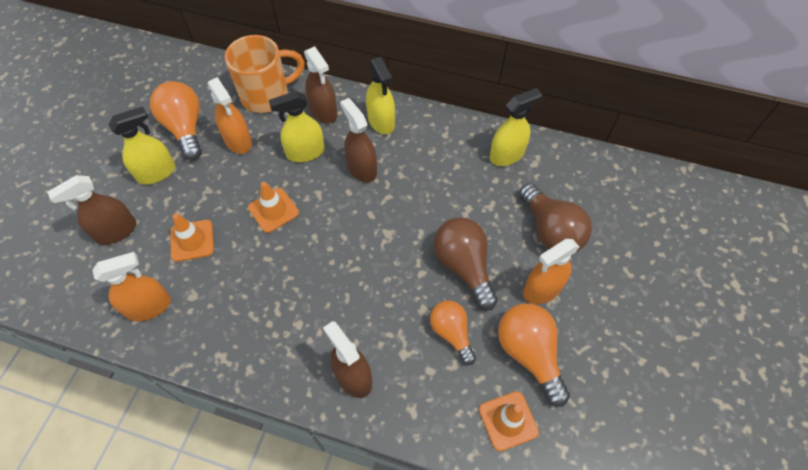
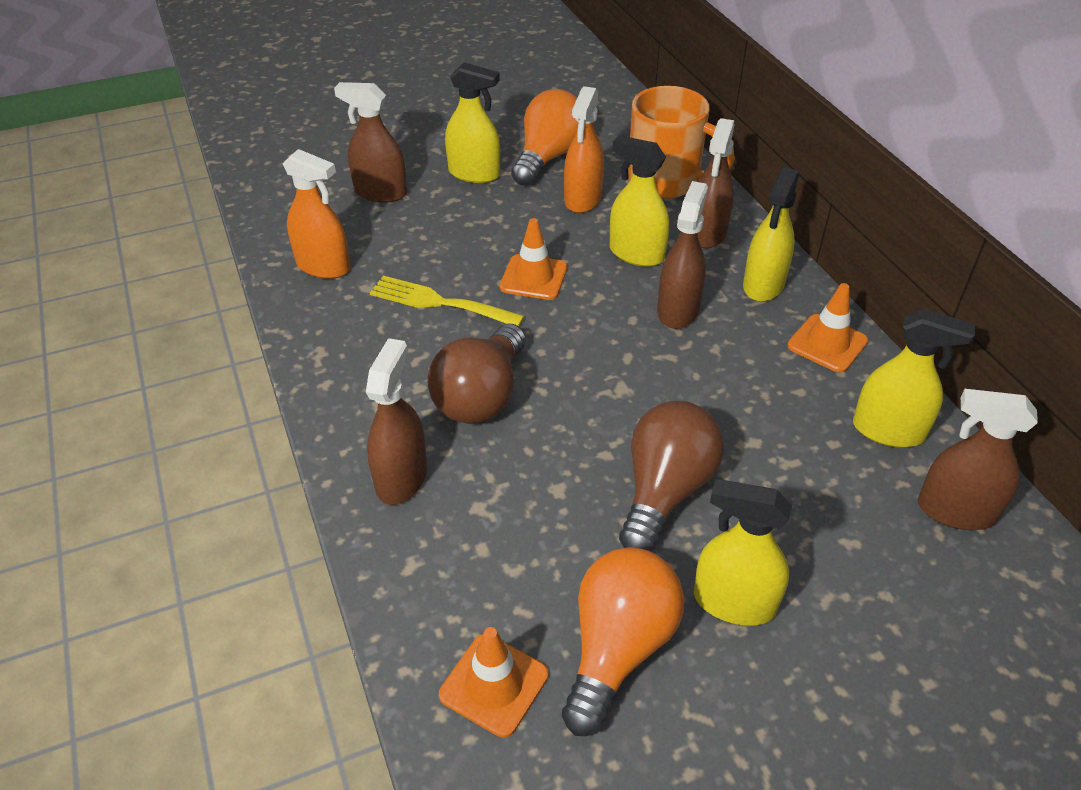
camera: 50 degrees right, 15 degrees down
(192, 240) = (428, 245): orange traffic cone -> orange traffic cone (827, 343)
(245, 268) = (439, 302): none -> yellow fork
(451, 333) = (556, 538): orange light bulb -> none
(542, 289) = (734, 602): orange spray bottle -> yellow spray bottle
(550, 230) = (838, 555): brown light bulb -> brown light bulb (481, 396)
(564, 171) = (956, 511): none -> brown spray bottle

